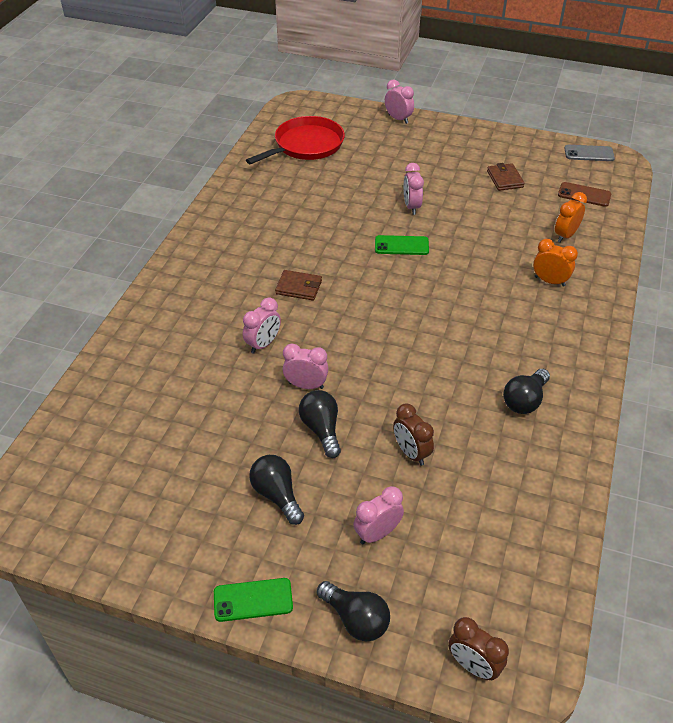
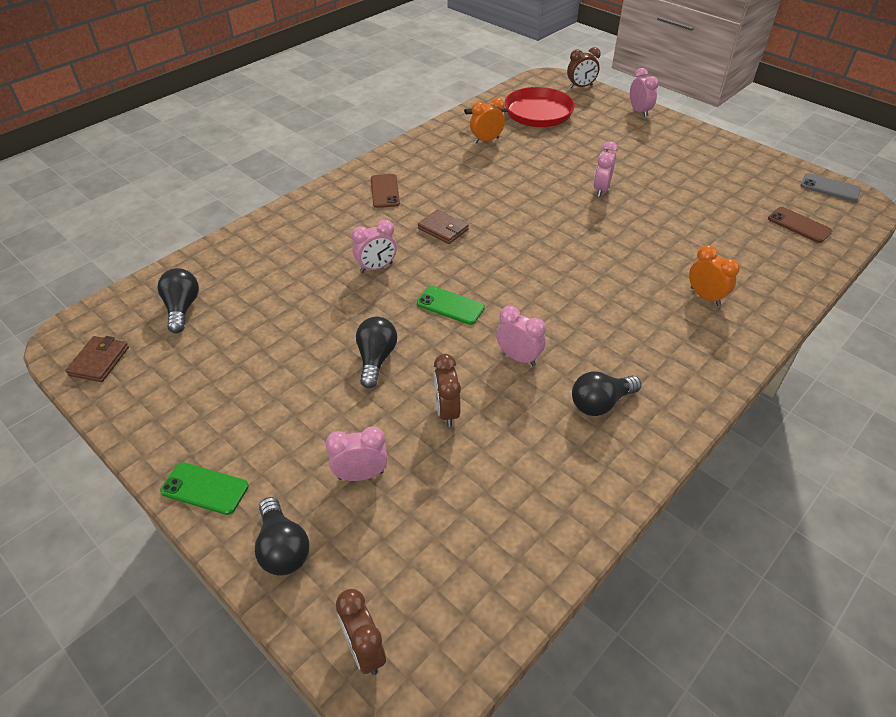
camera: 25 degrees right, 0 degrees up
(219, 265) = (385, 191): none -> brown phone
(277, 495) = (294, 403): black light bulb -> black light bulb (182, 308)
(306, 385) = (389, 315): pink clock -> pink clock (518, 357)
(331, 106) = (580, 87): none -> brown clock
(401, 246) = (567, 220): green phone -> green phone (450, 305)
(505, 179) = (717, 189): brown wallet -> brown wallet (99, 361)
(565, 235) = (752, 258): orange clock -> orange clock (486, 140)

